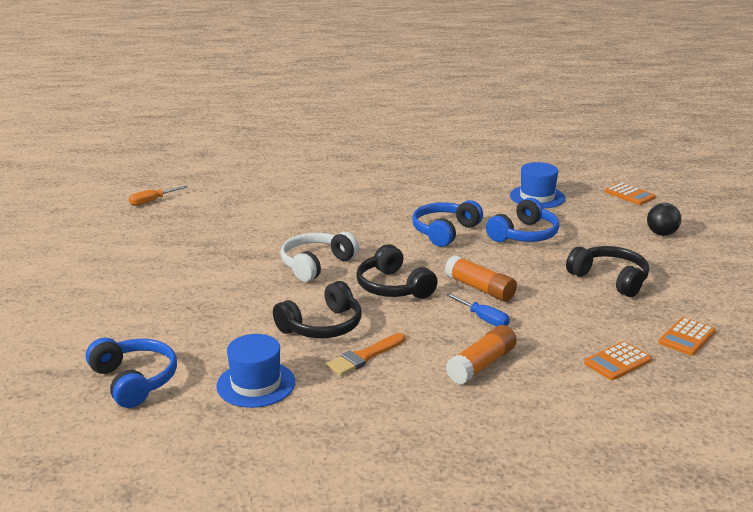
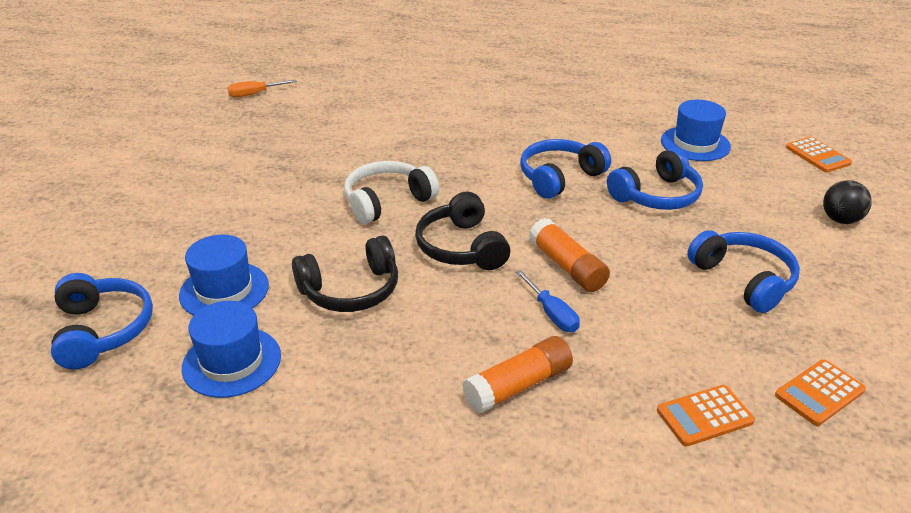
camera: 15 degrees right, 10 degrees up
(219, 341) = (224, 290): none -> blue hat
(364, 357) = (378, 345): orange brush -> none
(610, 279) = (744, 279): black headphones -> blue headphones

